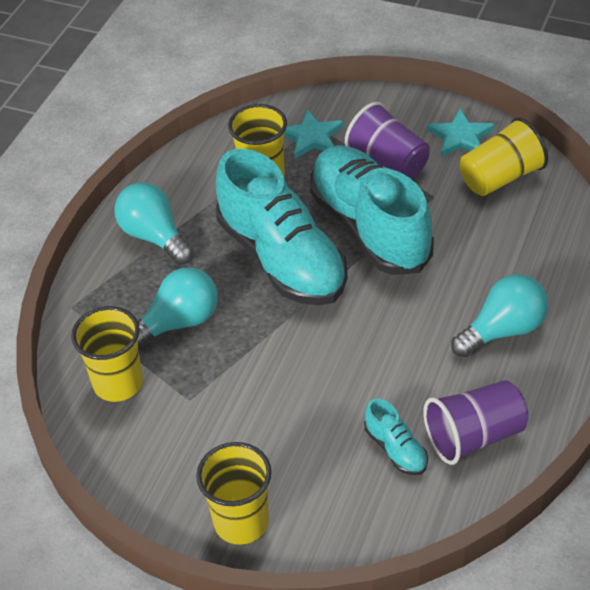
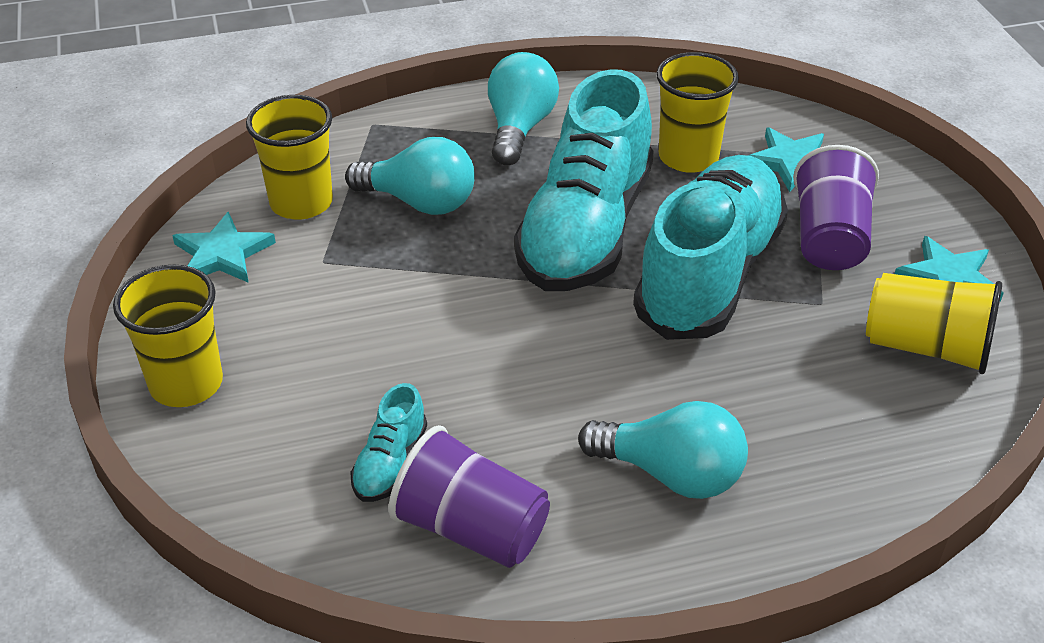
camera: 50 degrees right, 5 degrees down
(130, 449) = (222, 254): none -> turquoise star

